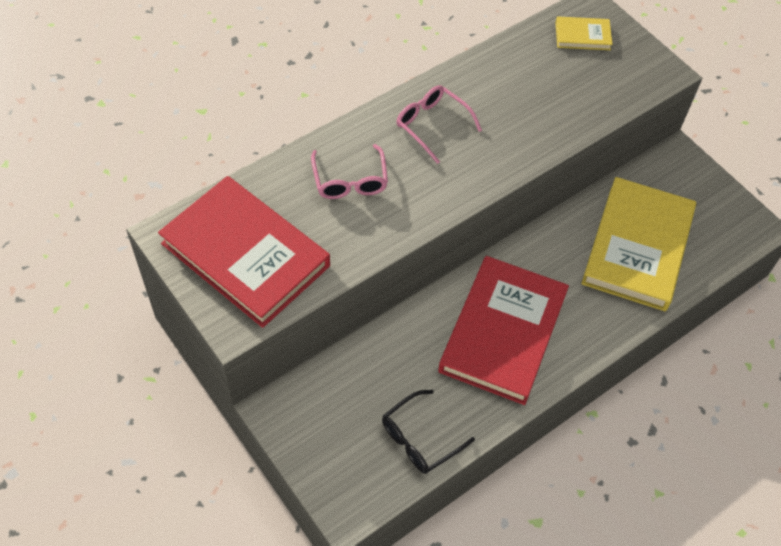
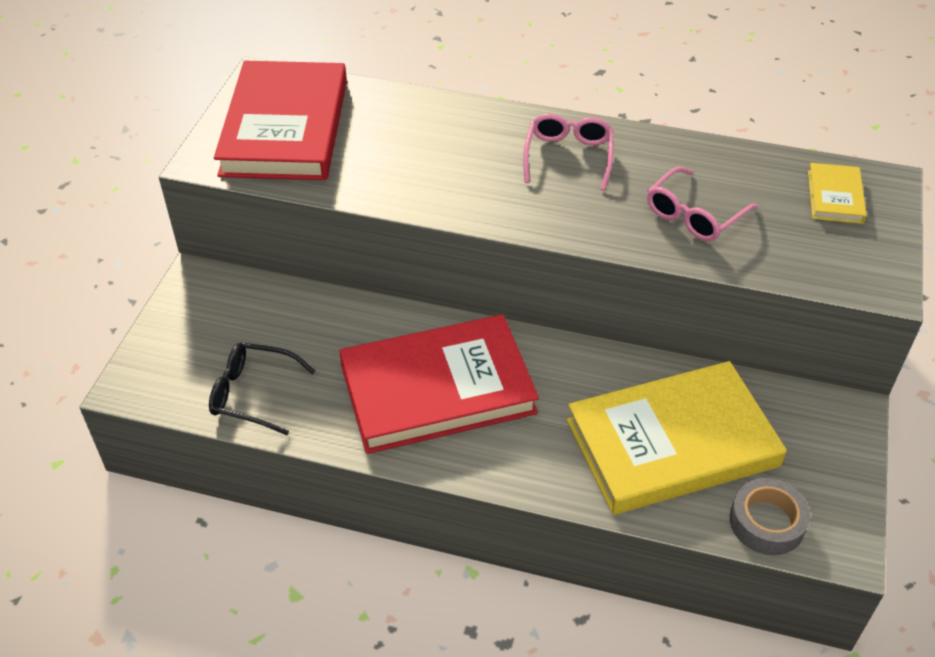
camera: 55 degrees right, 10 degrees down
(350, 181) = (436, 142): pink glasses -> pink glasses (693, 215)
(582, 36) = (835, 197): yellow book -> yellow book turned 45 degrees clockwise
(721, 246) = (767, 522): none -> grey tape

